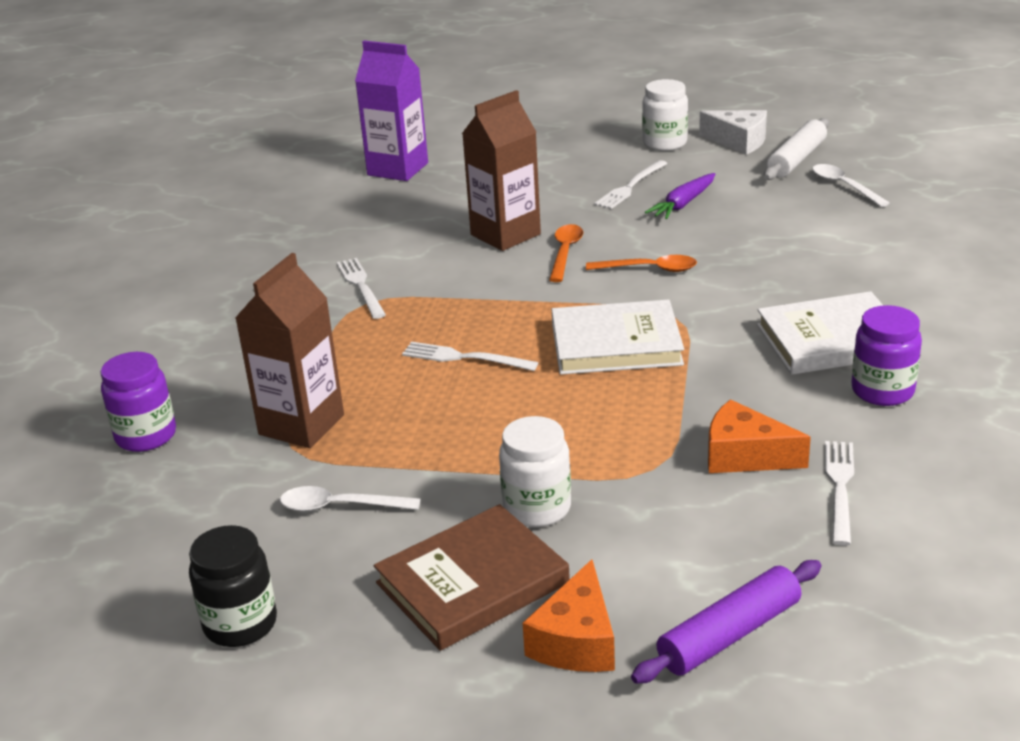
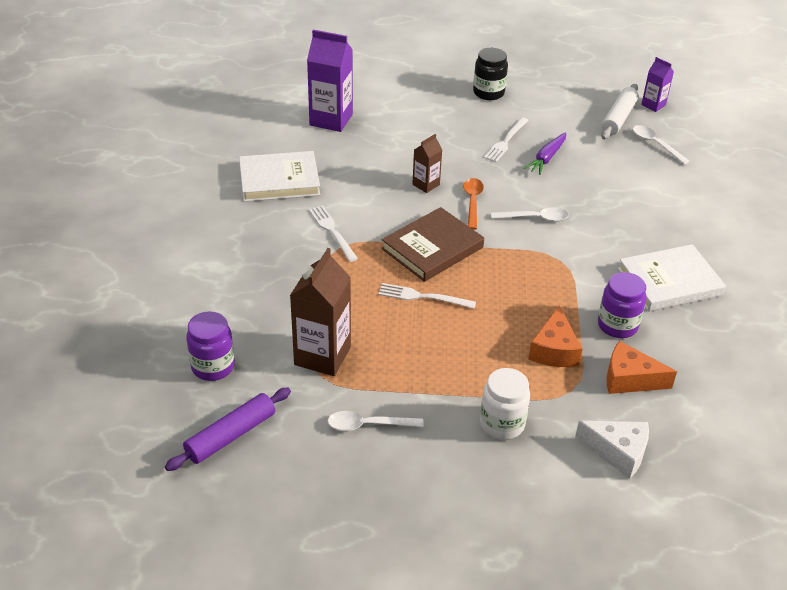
camera: 10 degrees left, 10 degrees up
(240, 624) = (326, 521): black jar -> black jar (488, 93)
(472, 583) = (473, 484): brown book -> brown book (432, 248)
(505, 234) = (426, 184): brown carton -> brown carton, size x0.54
(576, 640) = (550, 527): orange cheese -> orange cheese (554, 350)
(616, 344) = (525, 285): white book -> white book (279, 180)
(649, 269) = (534, 218): orange spoon -> white spoon
(664, 143) = (522, 100): white jar -> none
(729, 634) = (645, 519): purple rolling pin -> purple rolling pin (231, 435)
(739, 141) = (575, 100): white cheese -> white cheese (618, 452)
(840, 487) = (694, 404): white fork -> none
(850, 144) = (653, 105): none -> purple carton
(882, 391) = (709, 325): purple jar -> purple jar (617, 325)

